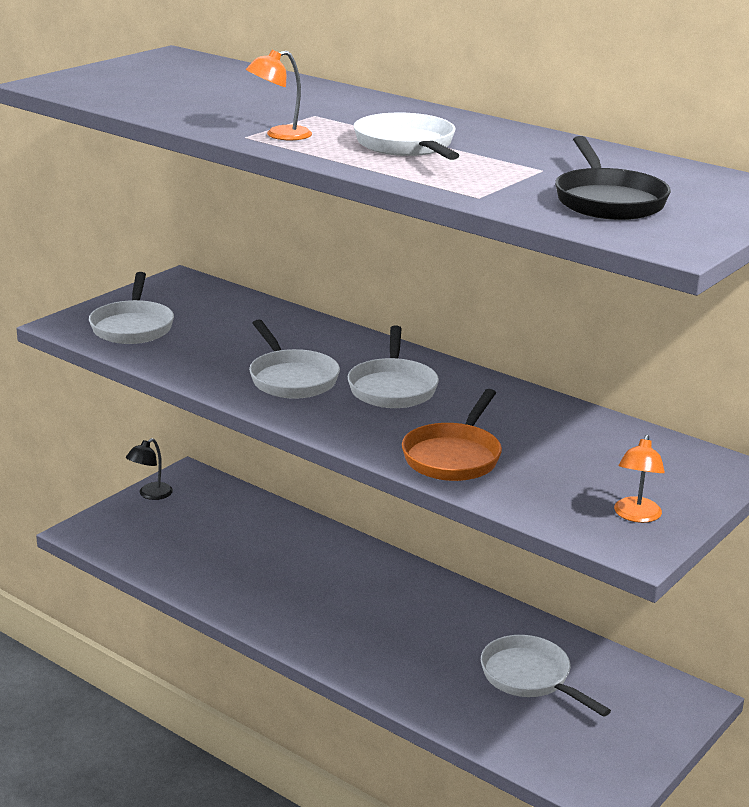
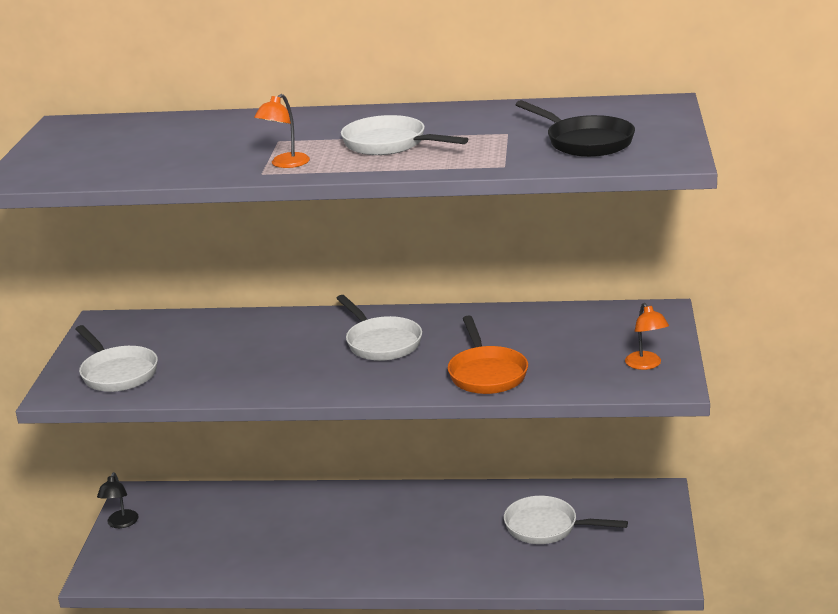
camera: 30 degrees left, 0 degrees up
(291, 378) = (299, 364): white pan -> none

